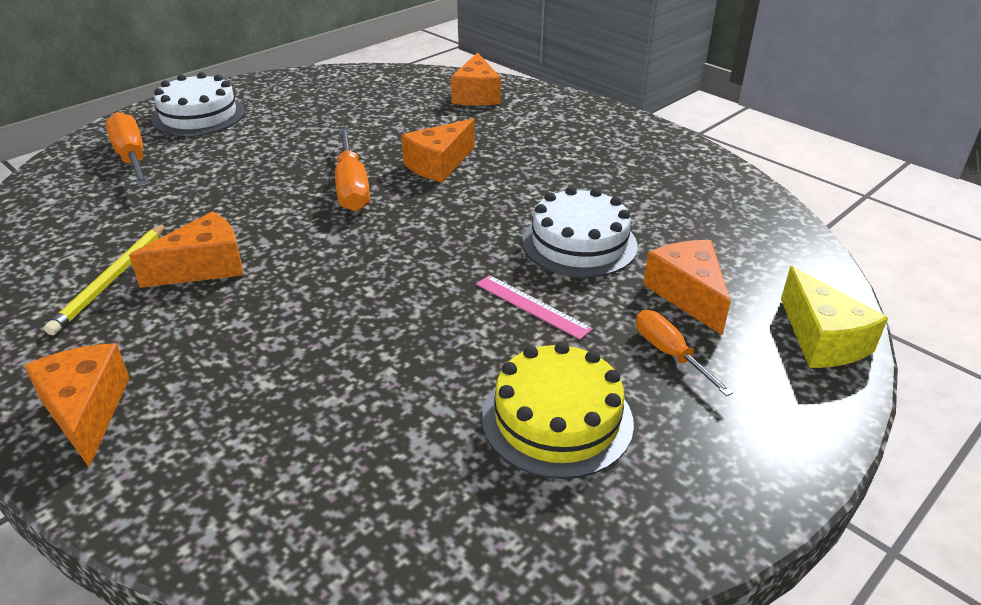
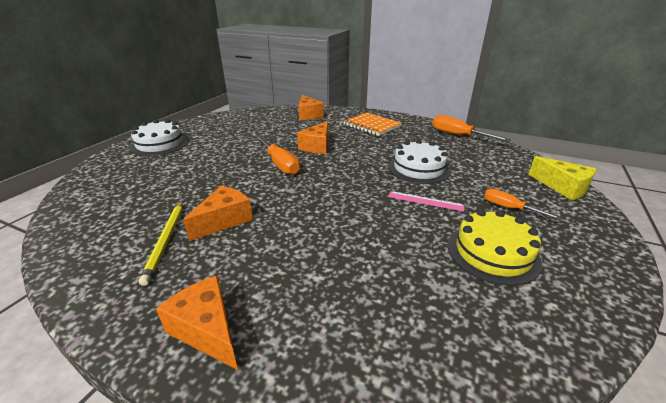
camera: 20 degrees left, 5 degrees down
(132, 158) = (131, 171): orange screwdriver -> orange screwdriver (457, 135)
(574, 138) = (372, 125): none -> orange notebook
(688, 295) = (489, 180): orange cheese -> none

